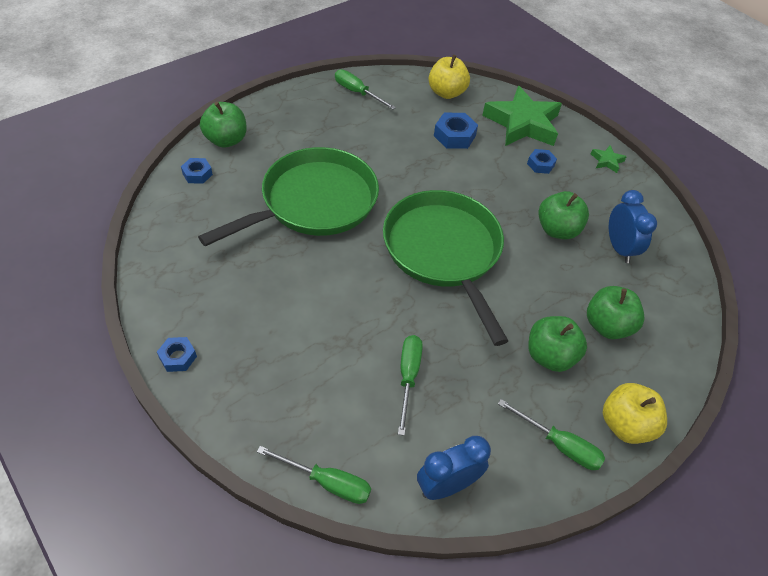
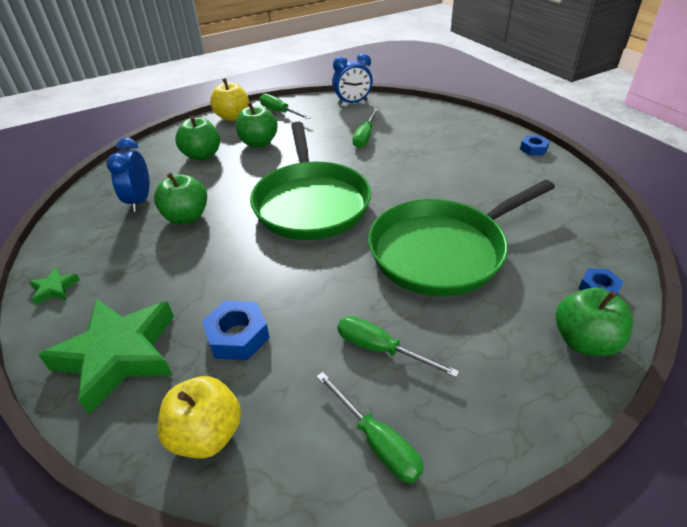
camera: 165 degrees left, 10 degrees down
(327, 482) = (420, 105): green screwdriver -> green screwdriver (380, 349)
(540, 164) = (146, 287): blue nut -> none

